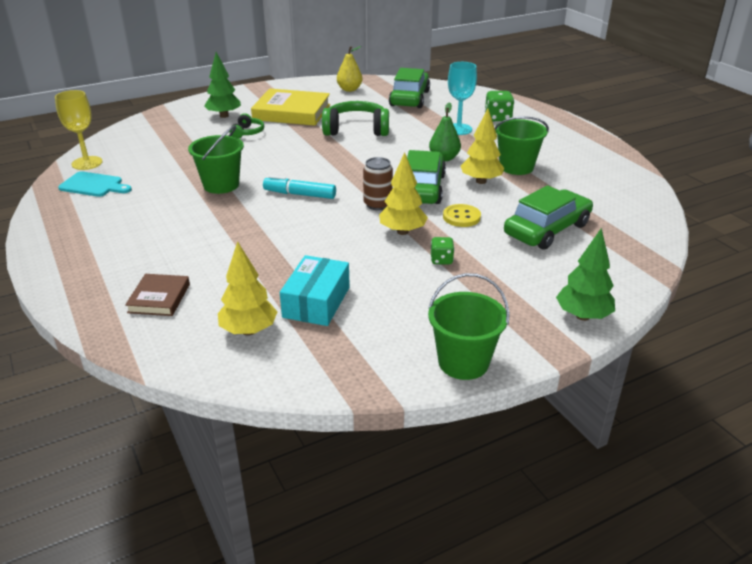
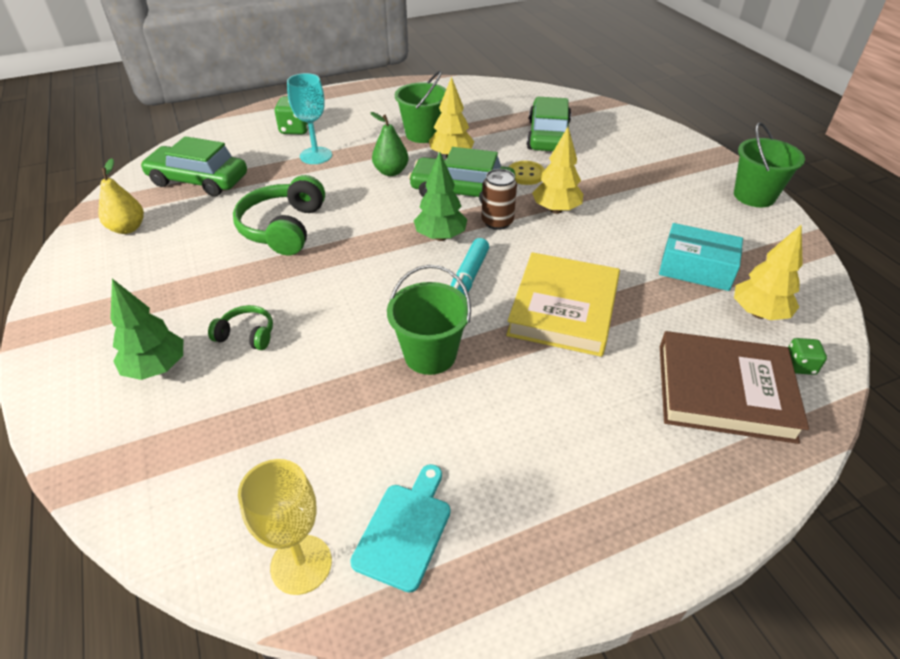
camera: 85 degrees left, 10 degrees up
(159, 298) = (724, 391): brown book -> brown book, size x1.86
(292, 112) = (187, 287): yellow book -> yellow book (563, 309)
(441, 260) = (606, 192): green dice -> green dice (799, 366)
(547, 229) = (548, 136): green car -> green car turned 45 degrees clockwise
(582, 316) = (676, 140): green tree -> green tree (440, 237)

